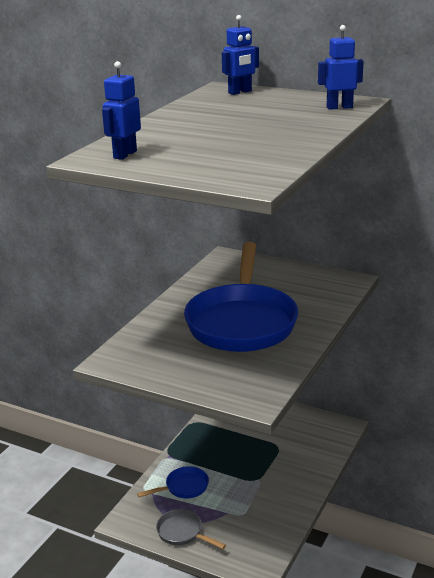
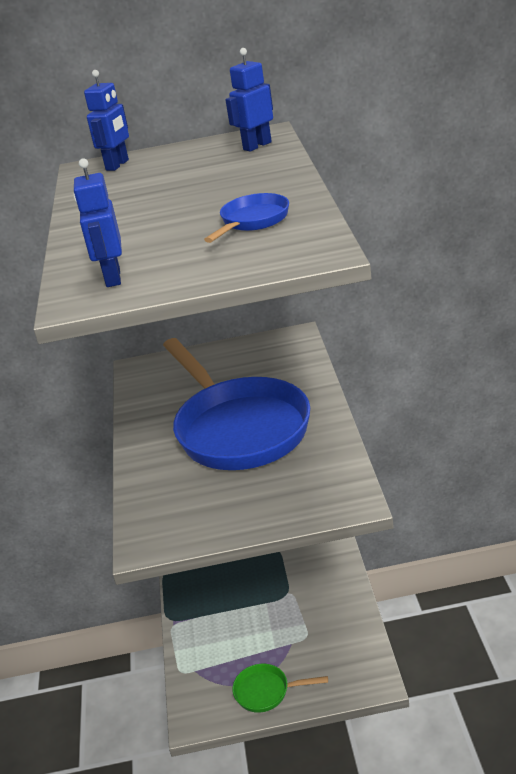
camera: 30 degrees left, 5 degrees up
(182, 533) = (266, 692): grey pan -> green pan
(183, 487) = (222, 645): blue pan -> blue pan (252, 221)

